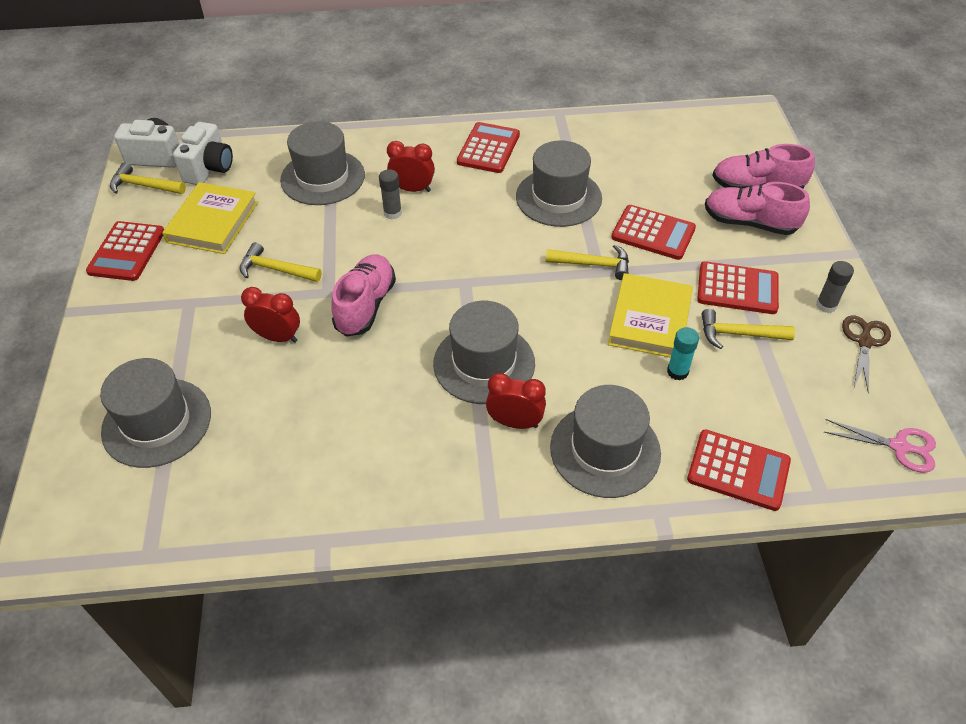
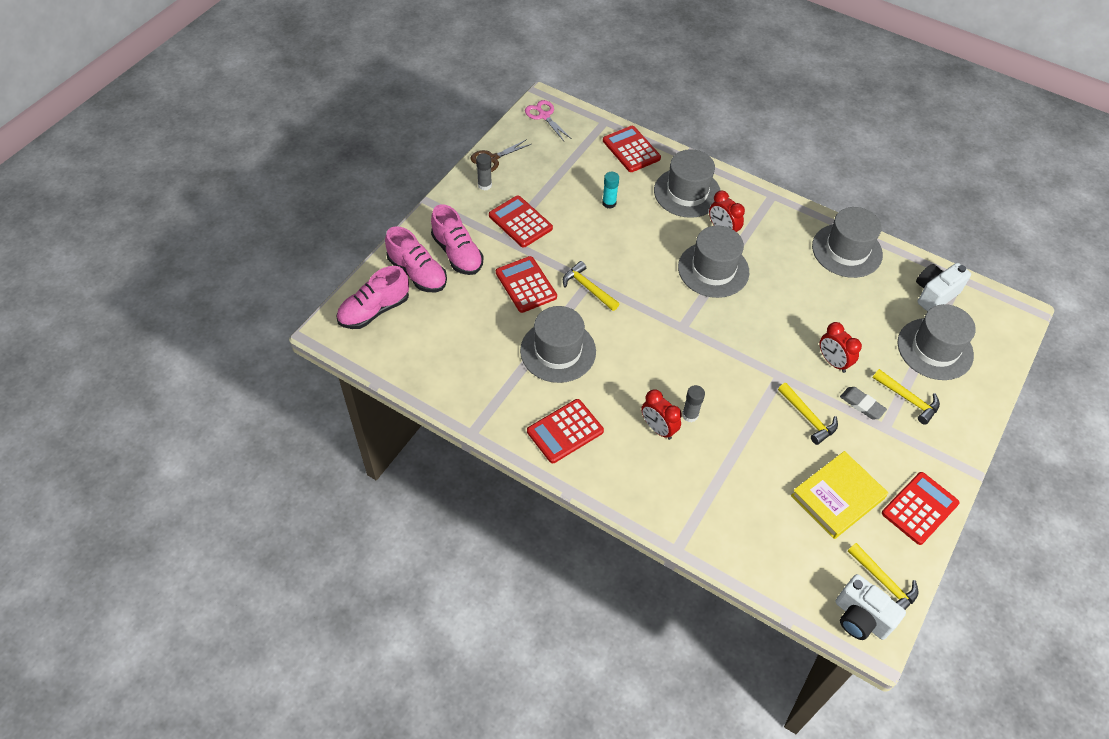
camera: 145 degrees left, 5 degrees up
(209, 169) = (816, 566): white camera -> white camera (934, 295)
(223, 311) = (862, 405): none -> grey eraser
(322, 177) = (722, 489): grey hat -> grey hat (847, 250)
(365, 306) = (760, 350): pink shoe -> pink shoe (374, 310)
(650, 320) = (592, 236): yellow book -> none
(738, 334) = (553, 200): yellow hammer -> yellow hammer (908, 399)

